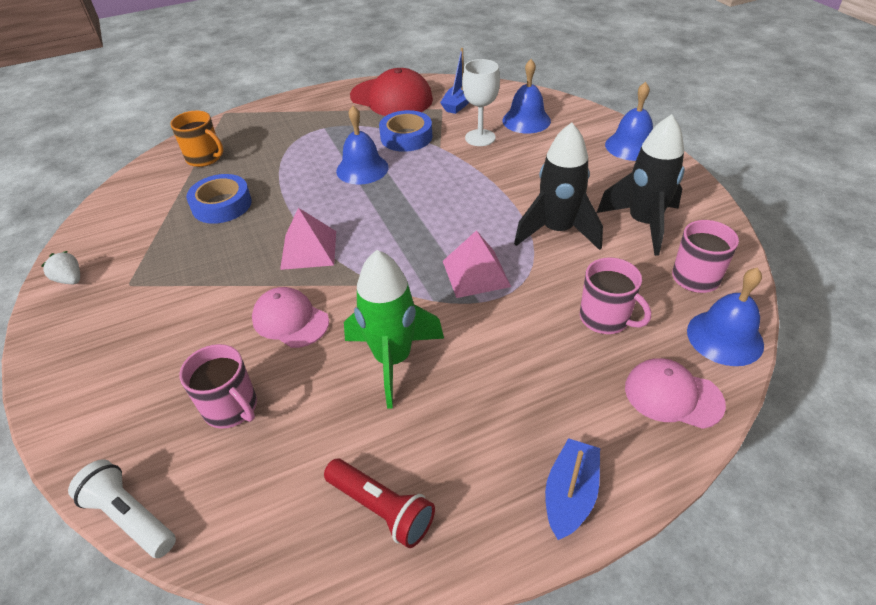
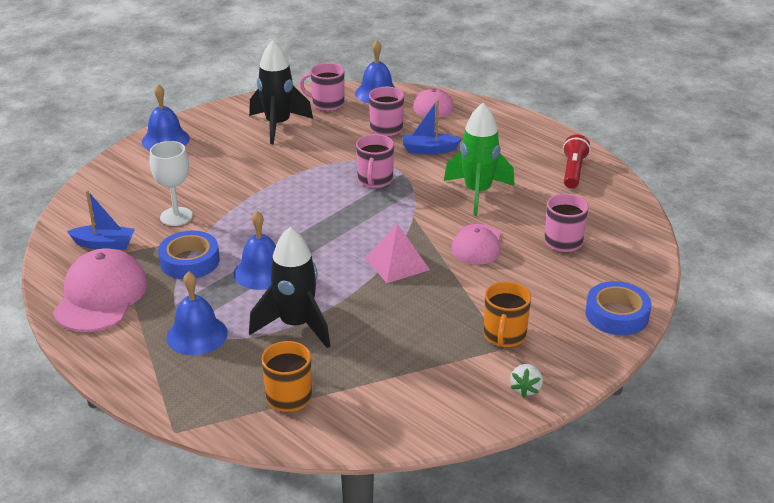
camera: 115 degrees left, 10 degrees down
(130, 517) = (656, 247): white flashlight -> none
(141, 290) = (504, 336): none -> orange mug
(222, 205) = (366, 341): blue tape -> blue tape (617, 315)
(391, 98) = (101, 296): red cap -> pink cap
(475, 273) = (375, 180): pink pyramid -> pink mug
(526, 120) = (133, 197): blue bell -> blue bell (197, 335)
(557, 231) = (306, 156): black rocket -> black rocket (296, 325)
(570, 495) = (517, 124): blue boat -> blue boat (429, 150)

